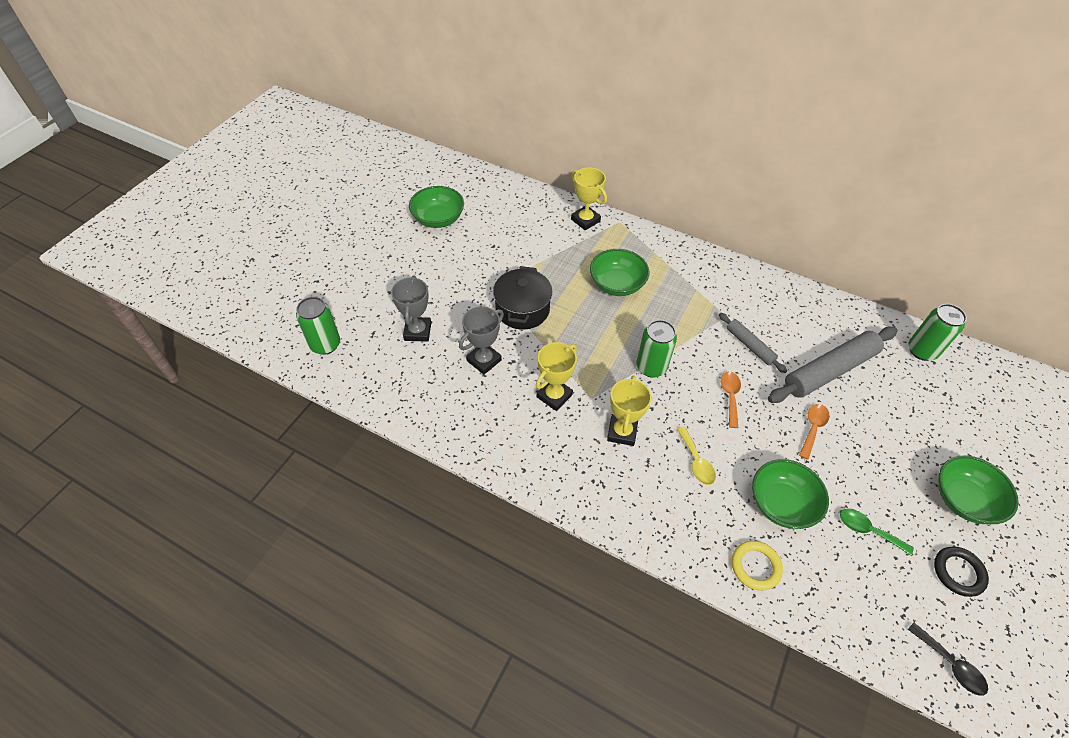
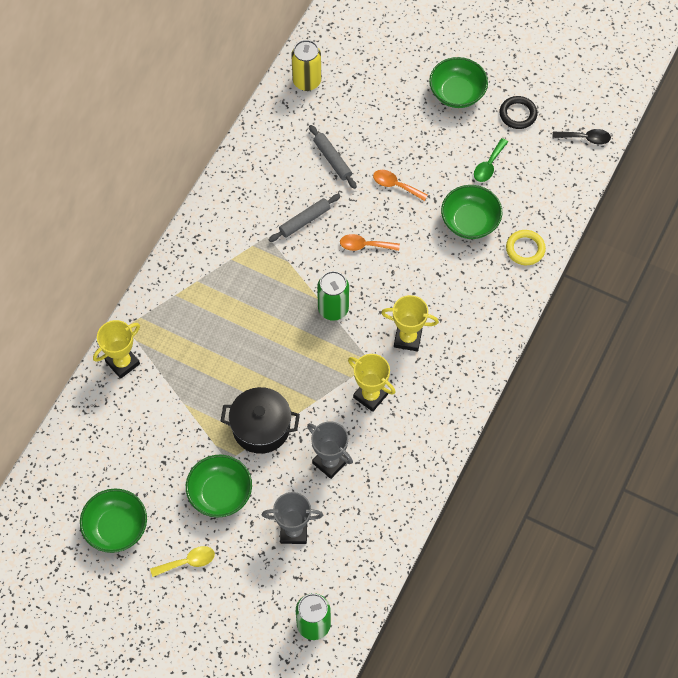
camera: 90 degrees left, 10 degrees up
(617, 284) = (224, 334): green bowl -> green bowl (220, 493)
(696, 462) = (434, 281): yellow spoon -> yellow spoon (188, 562)
(830, 371) = (332, 159): grey rolling pin -> grey rolling pin, size x0.54
(922, 351) = (307, 81): green can -> yellow can
(950, 664) = (585, 138): black spoon -> black spoon turned 45 degrees clockwise

